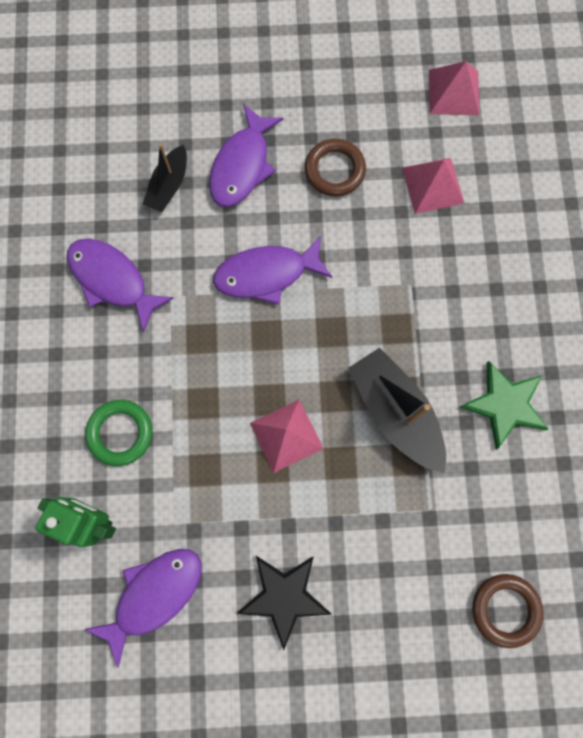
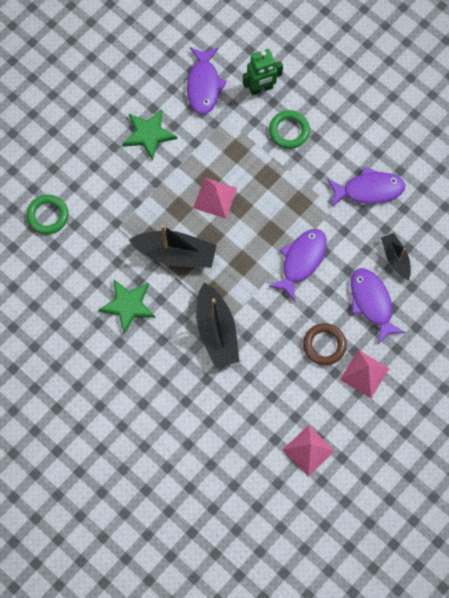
camera: 135 degrees right, 5 degrees down
(284, 596) = (148, 134): black star -> green star
(432, 286) = (216, 331): none -> black boat
(433, 185) = (267, 385): pink pyramid -> pink pyramid (364, 374)
(505, 609) = (48, 215): brown ring -> green ring

